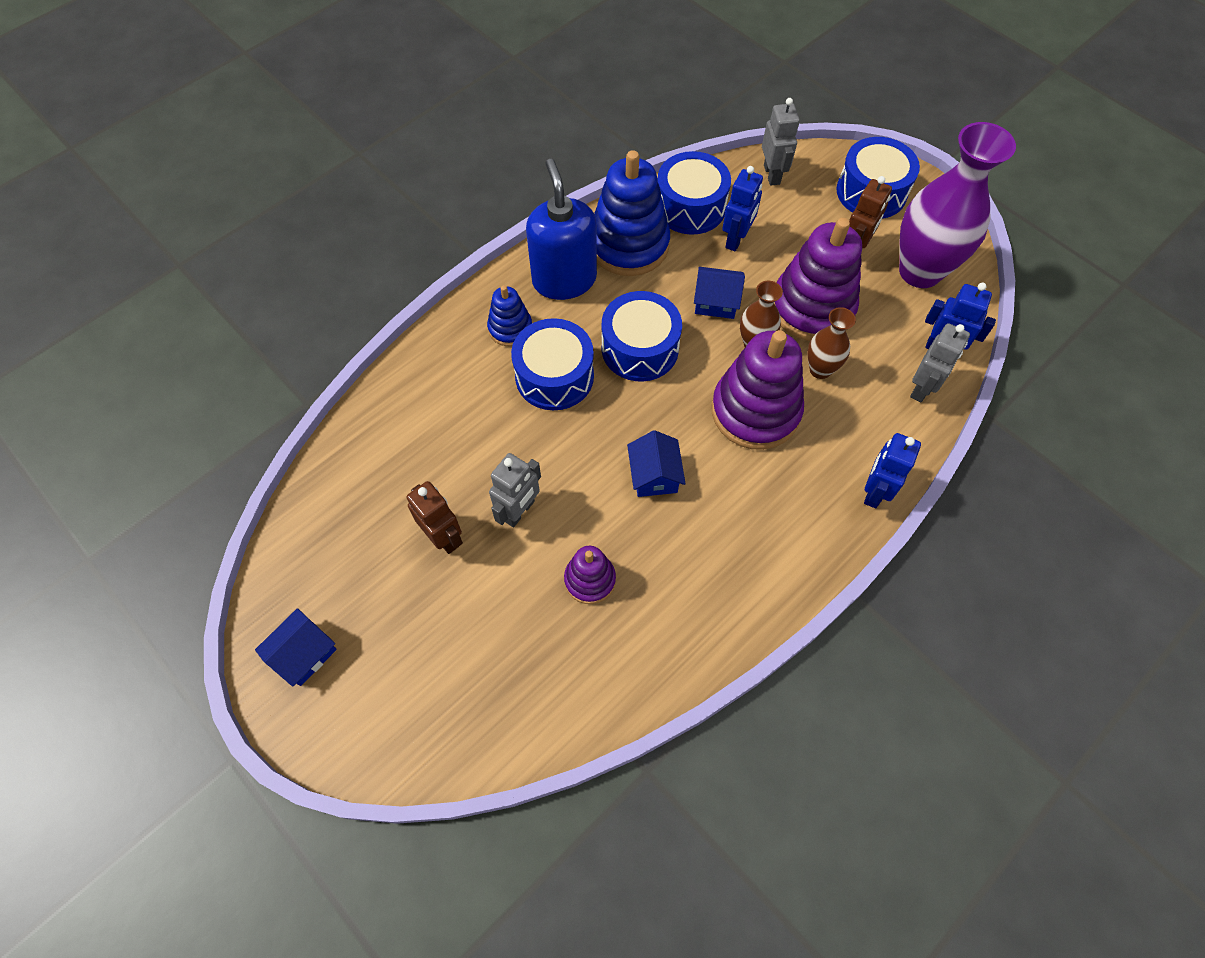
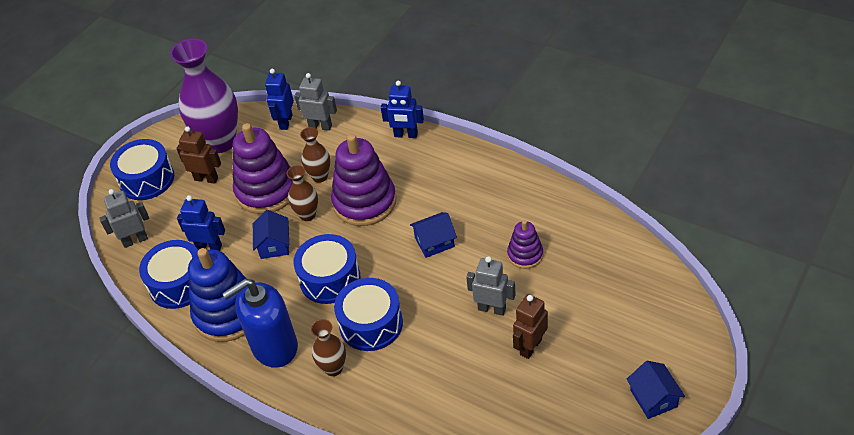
camera: 100 degrees left, 15 degrees down
(304, 653) = (653, 398): blue house -> blue house turned 45 degrees clockwise
(510, 328) = (333, 368): blue stacking toy -> brown vase

